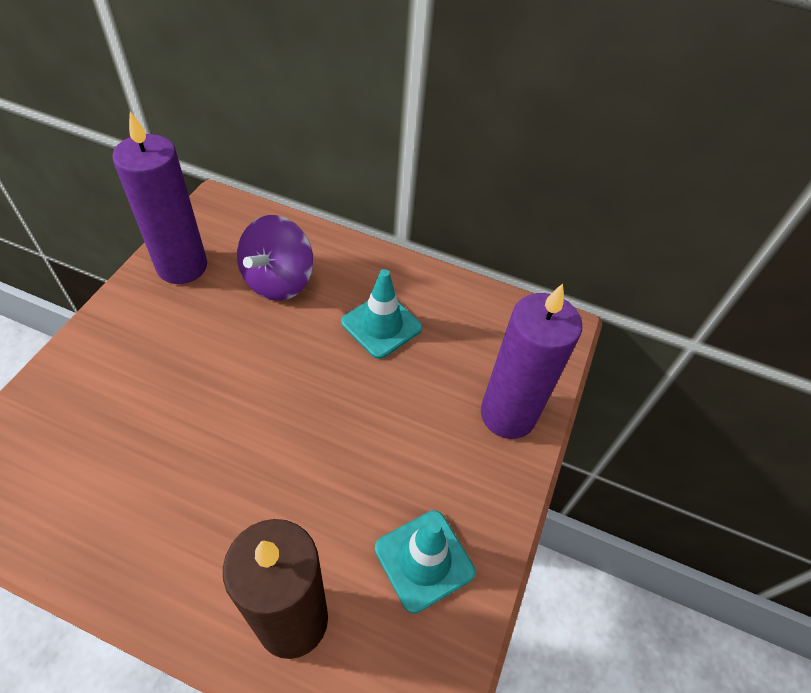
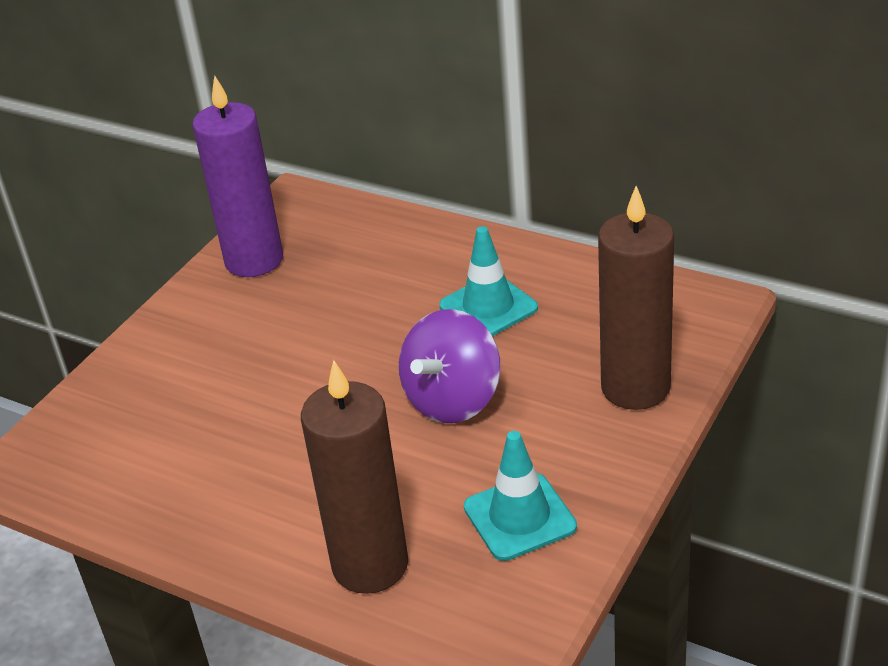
camera: 15 degrees right, 15 degrees down
(278, 281) = (366, 269): purple spinning top -> purple spinning top (453, 400)
(508, 414) = (635, 387): purple candle -> brown candle

